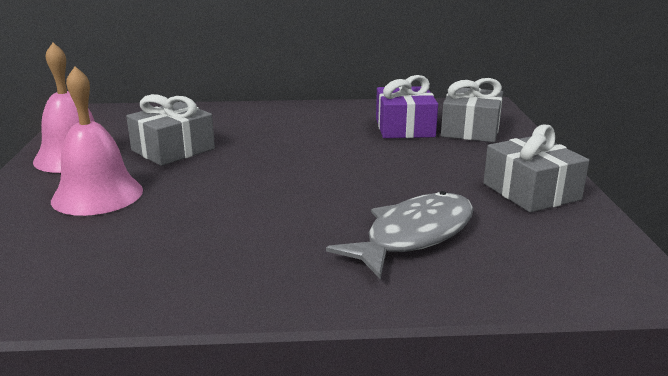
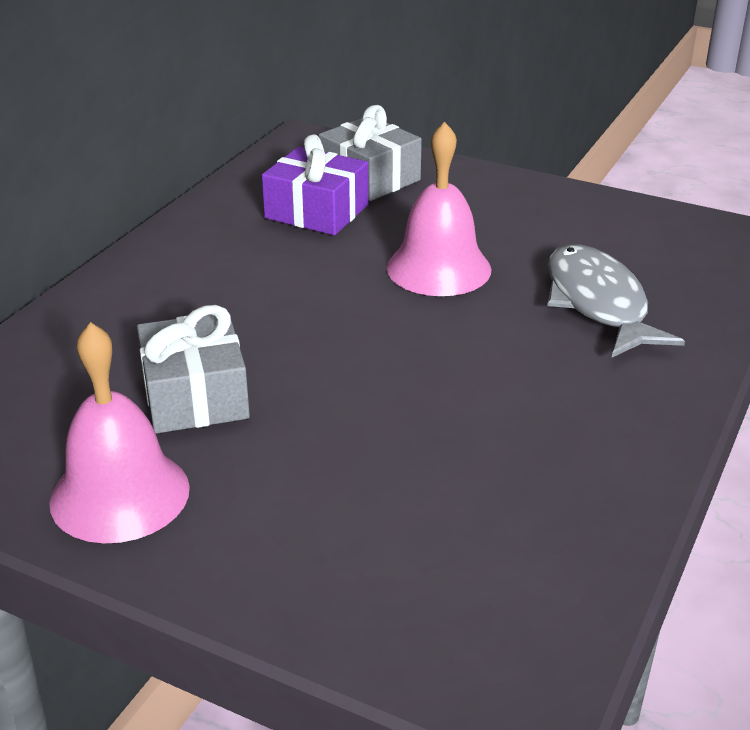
camera: 60 degrees left, 10 degrees up
(97, 195) = (301, 492): pink bell -> pink bell (438, 268)
(531, 191) = (555, 211): grey gift -> none

